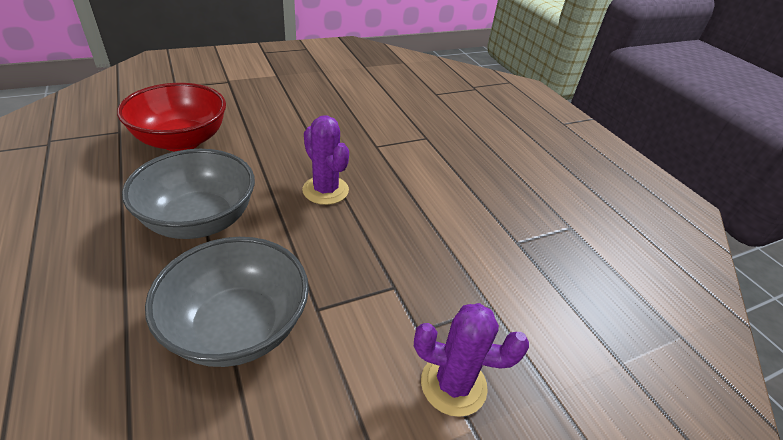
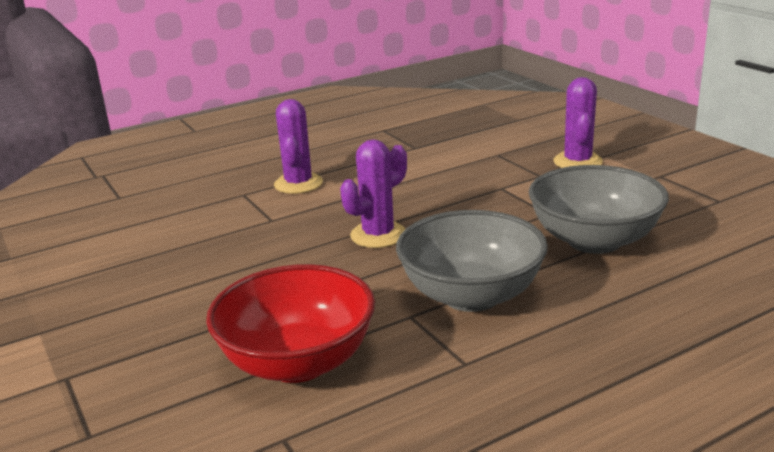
camera: 90 degrees left, 15 degrees down
(438, 162) = (298, 184): none -> purple cactus

